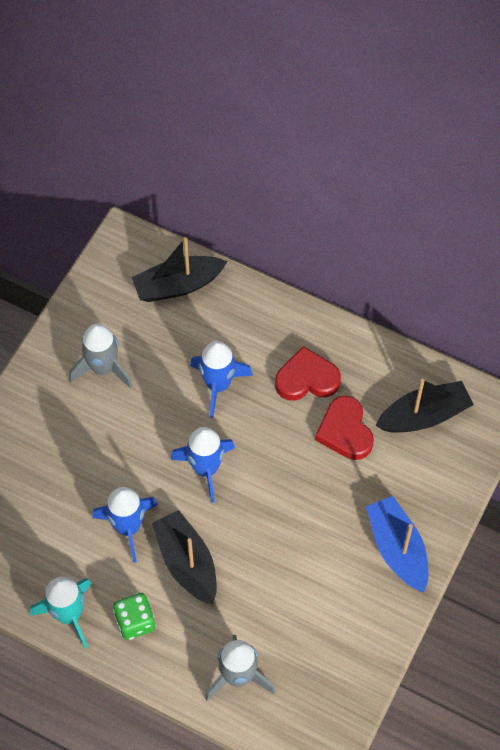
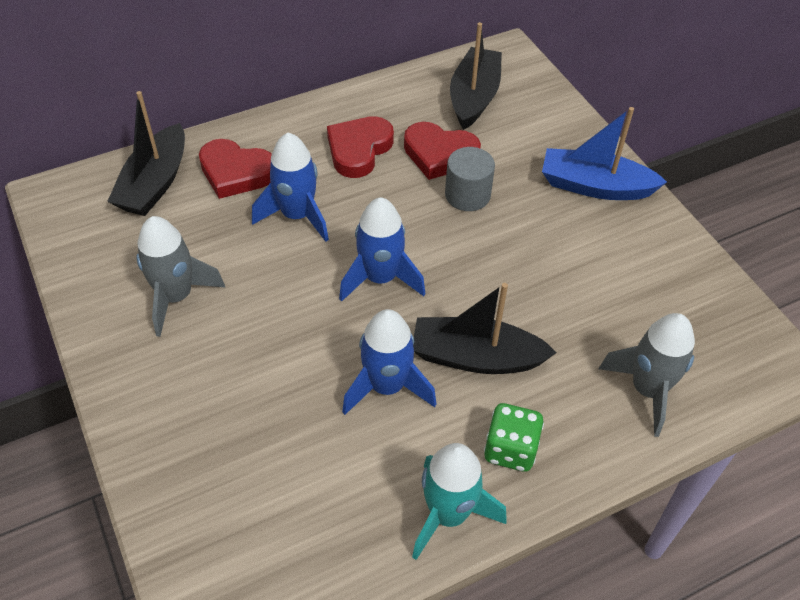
camera: 55 degrees left, 10 degrees down
(225, 323) = (236, 172): none -> red heart
(320, 473) = (467, 195): none -> grey cylinder

